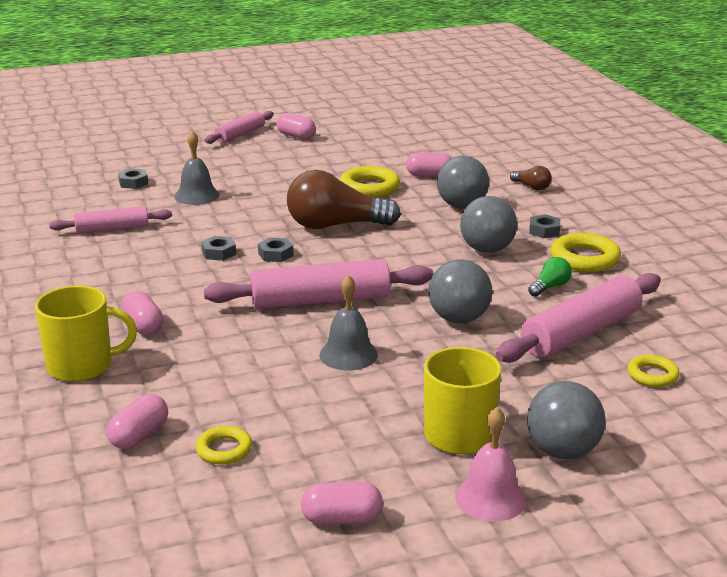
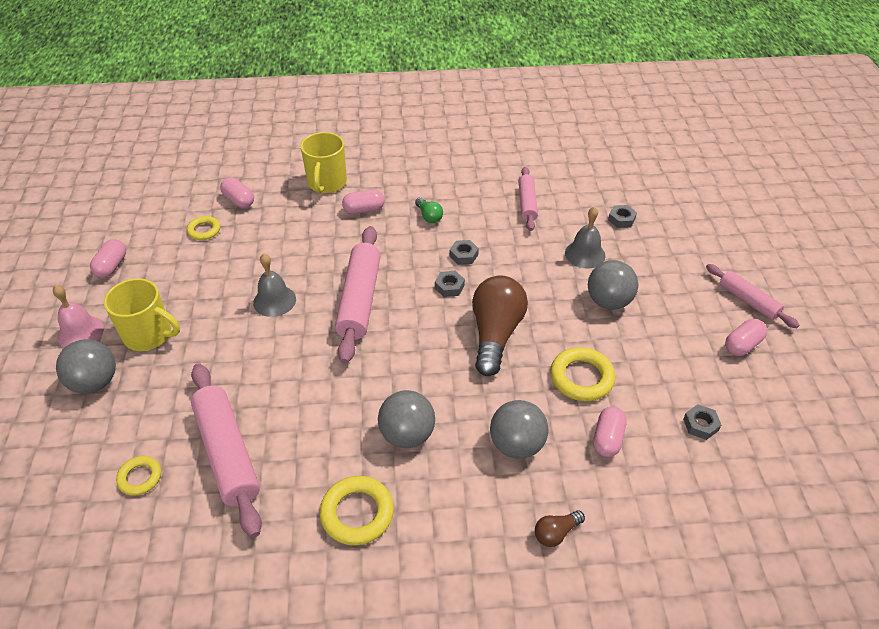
camera: 105 degrees right, 20 degrees up
(459, 319) = (291, 376): grey ball -> grey ball (608, 301)
(544, 231) = (433, 500): grey nut -> grey nut (700, 425)
(550, 287) = (313, 460): green light bulb -> green light bulb (429, 216)

